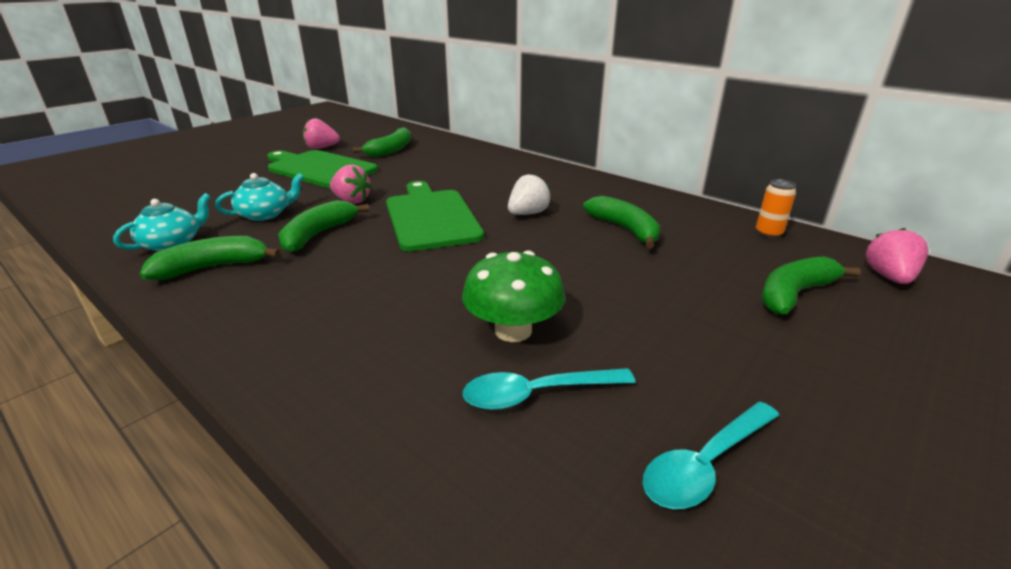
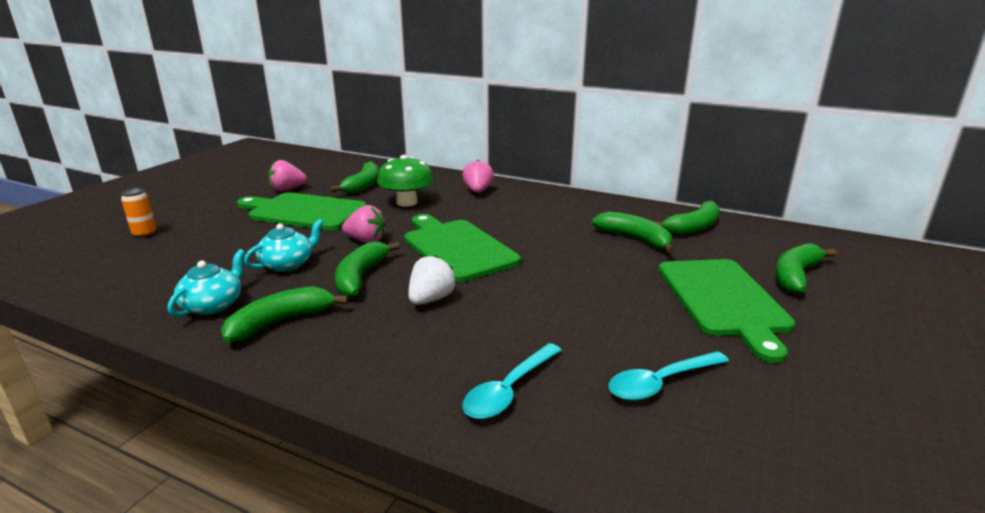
camera: 15 degrees left, 5 degrees down
(513, 330) = (605, 337): green mushroom -> green mushroom (407, 202)
(528, 213) = (542, 234): white strawberry -> white strawberry (431, 299)
(682, 310) = (723, 300): none -> green cutting board
(702, 224) = (693, 227): none -> green banana
(706, 464) = (812, 409): turquoise spoon -> turquoise spoon (509, 390)
(768, 233) = (747, 229): orange can -> orange can (145, 234)
(889, 277) = (851, 254): pink strawberry -> pink strawberry (478, 191)

